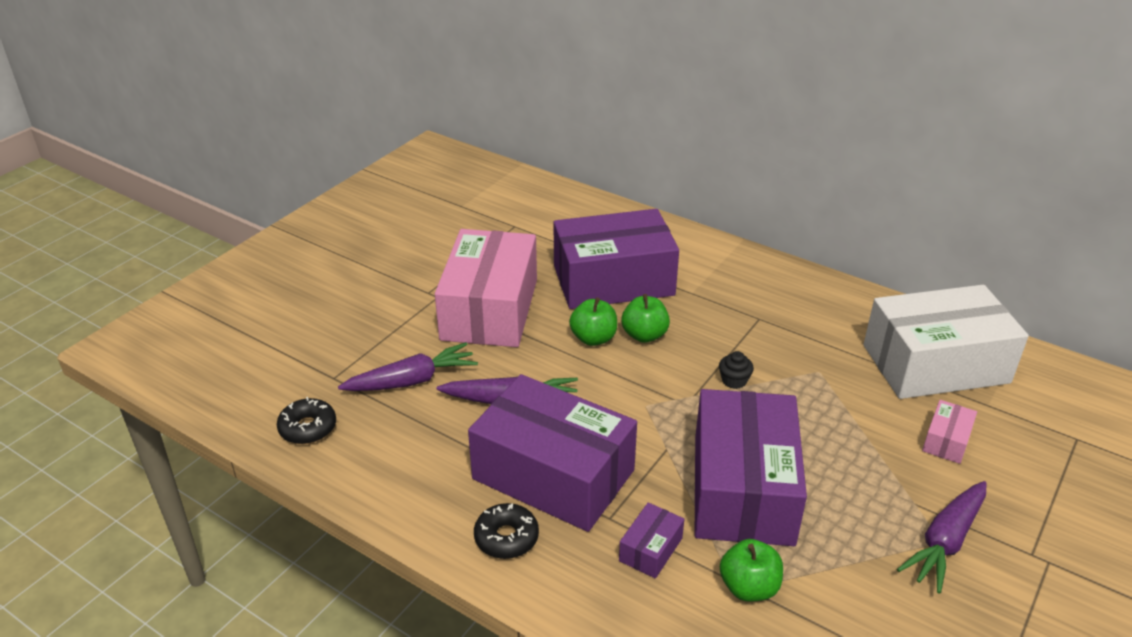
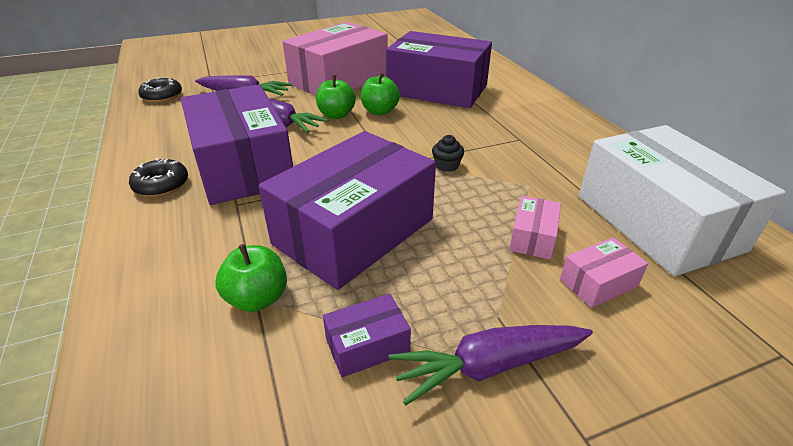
camera: 35 degrees right, 0 degrees up
(644, 335) = (417, 120): green apple -> green apple (336, 115)
(650, 549) = (231, 235): purple box -> purple box (367, 345)
(872, 423) = (532, 237): none -> pink box
(935, 364) = (657, 222): white box -> white box turned 45 degrees clockwise

